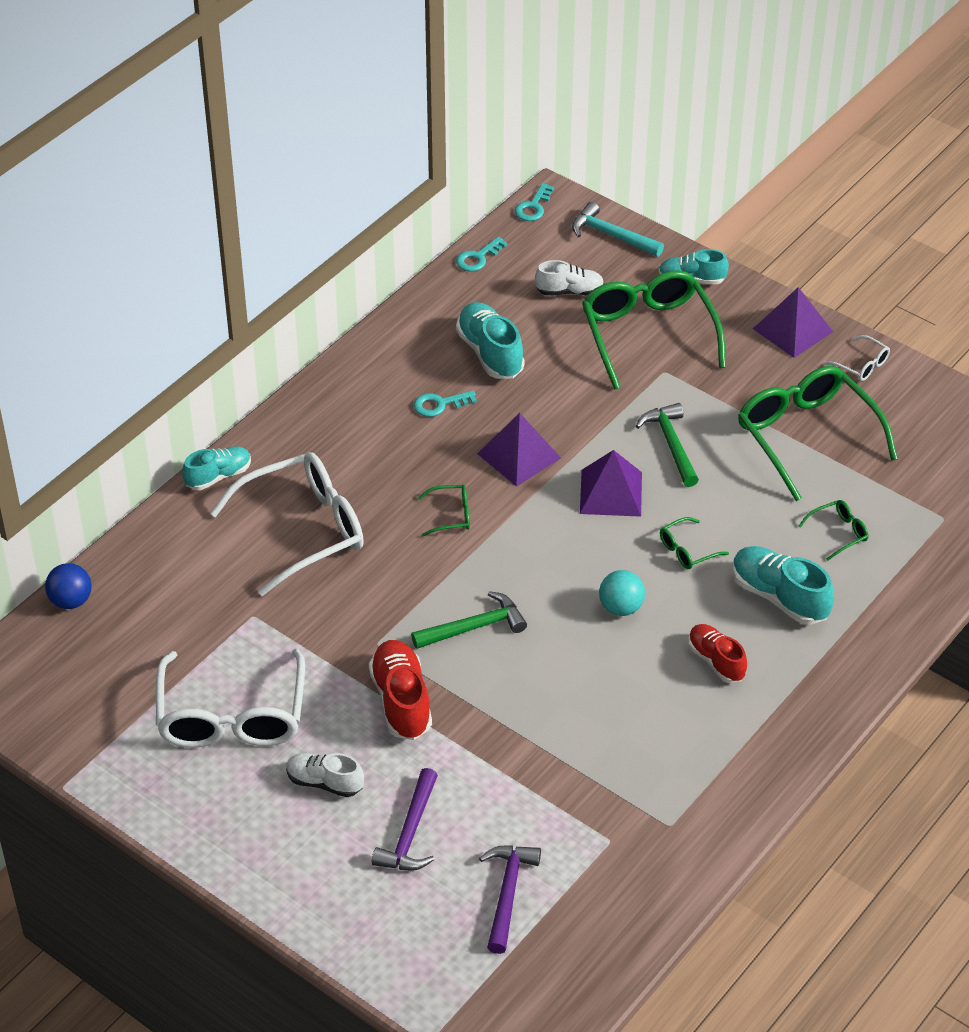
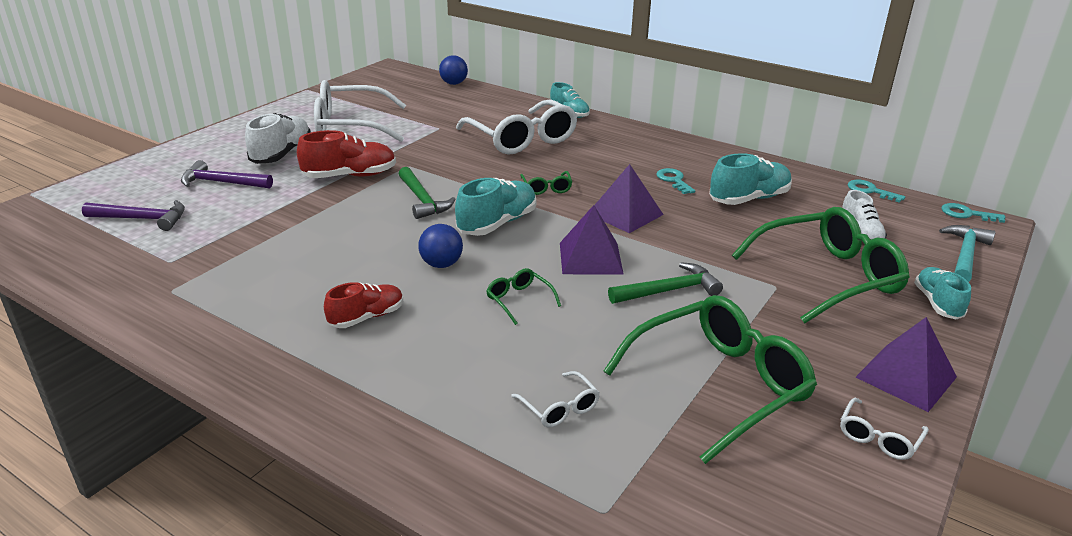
camera: 85 degrees right, 15 degrees down
(324, 782) = (282, 154): white shoe -> white shoe, size x1.52
(621, 608) = (441, 264): turquoise ball -> blue ball
(779, 597) = (454, 359): turquoise shoe -> turquoise shoe (497, 224)
(838, 533) = (559, 408): green glasses -> white glasses

